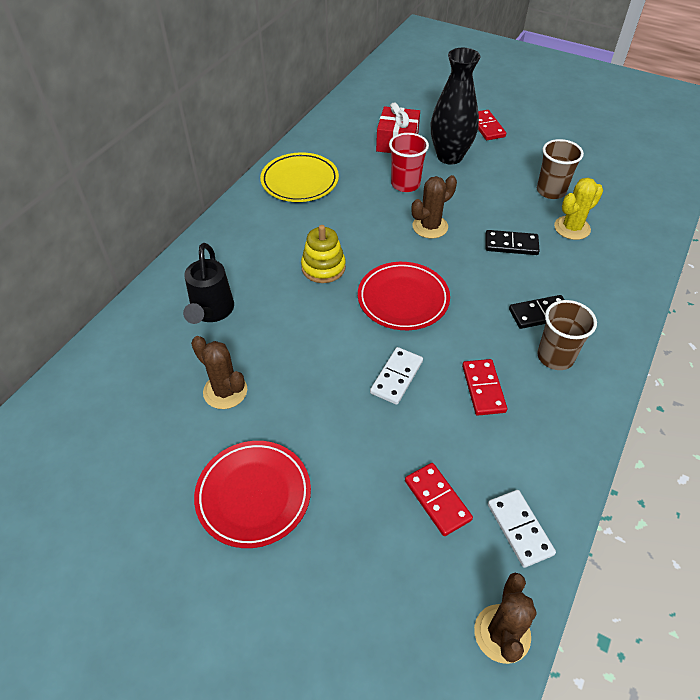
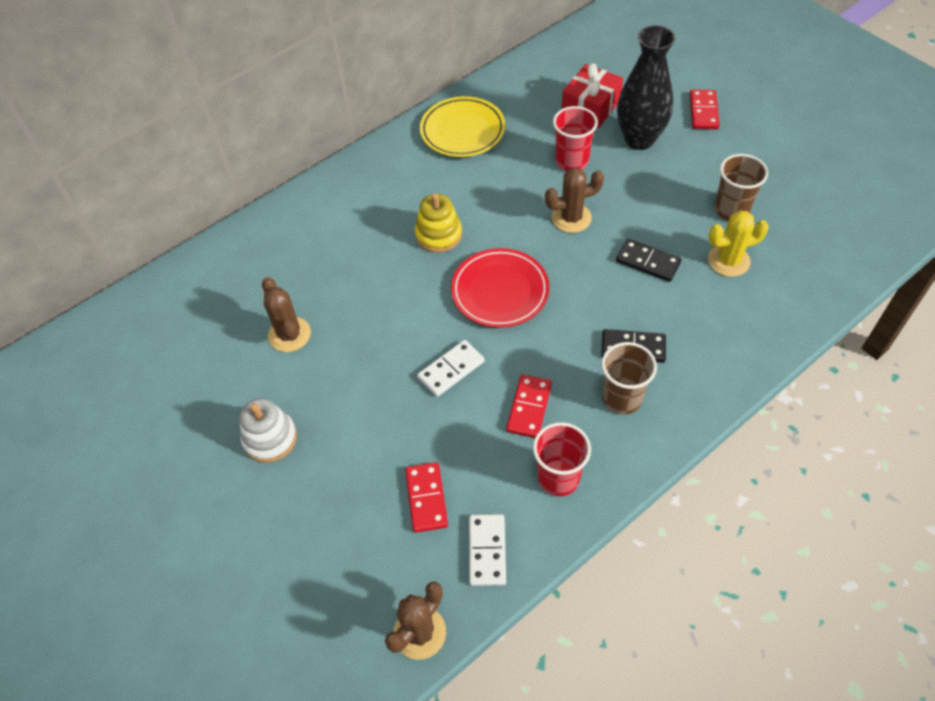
camera: 25 degrees right, 5 degrees up
(211, 312) = (312, 253): black watering can -> none
(253, 495) = (270, 438): red plate -> white stacking toy
(543, 441) = (558, 478): none -> red cup

